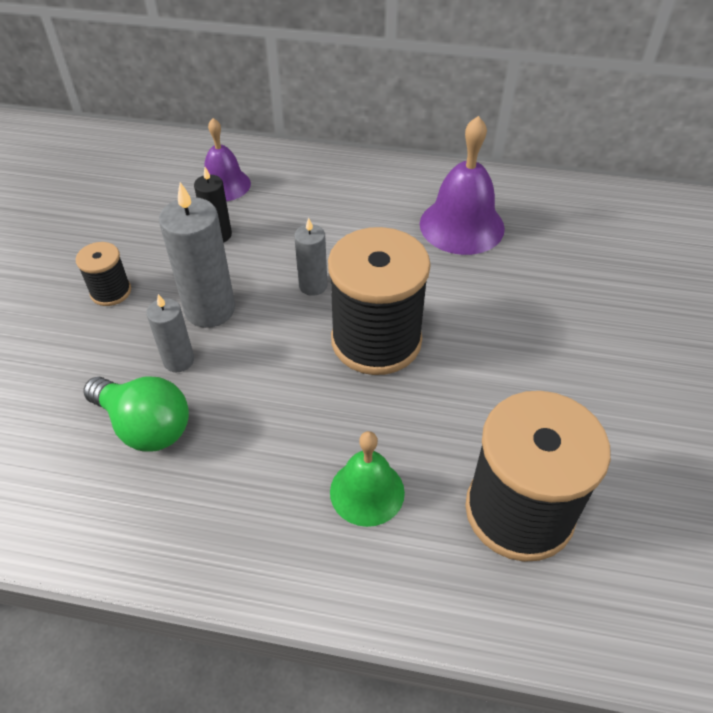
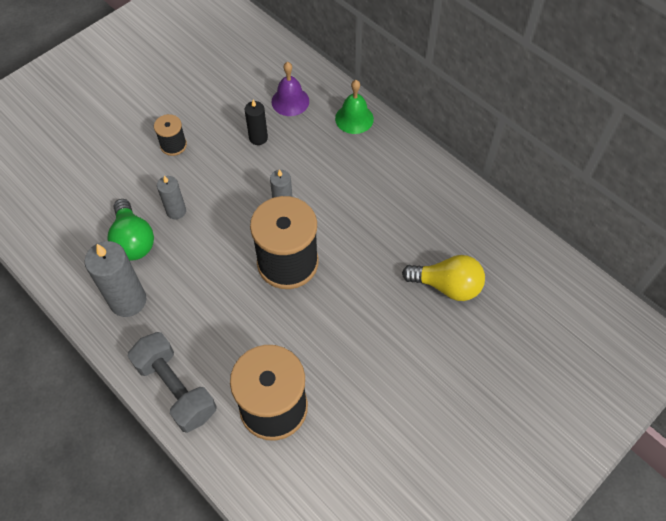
camera: 35 degrees right, 10 degrees up
(210, 309) = (215, 188): grey candle -> grey candle (128, 301)
(367, 492) = (208, 346): green bell -> green bell (354, 118)
(373, 574) = (176, 389): none -> grey dumbbell
(461, 225) = (409, 214): purple bell -> none
(569, 270) = (447, 286): none -> yellow light bulb

